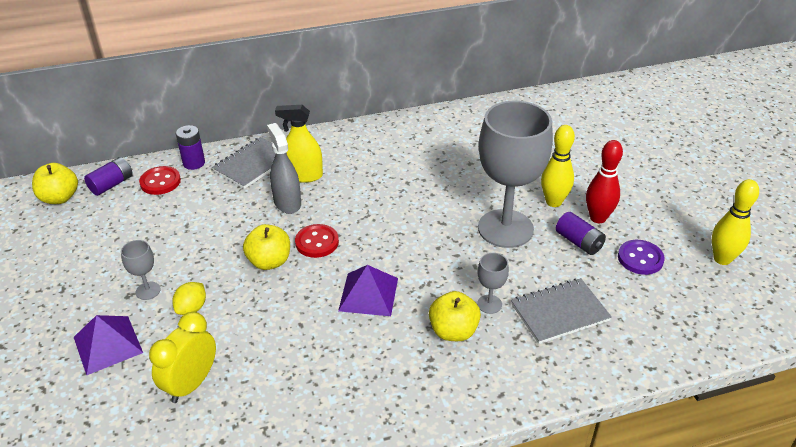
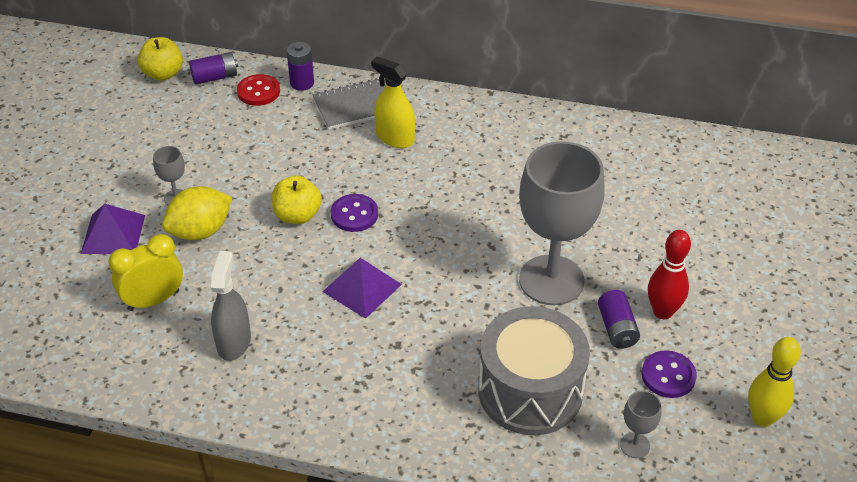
camera: 30 degrees right, 5 degrees up
(192, 308) = (200, 231): yellow lemon -> yellow lemon, size x1.70
(287, 202) = (357, 161): grey spray bottle -> grey spray bottle (234, 342)
(317, 242) = (354, 214): red button -> purple button
(453, 331) = (411, 360): yellow apple -> none
(489, 304) = (468, 350): grey goblet -> grey goblet (635, 445)
(553, 202) = (629, 273): yellow bowling pin -> none
(559, 312) = (530, 391): grey notebook -> grey drum

